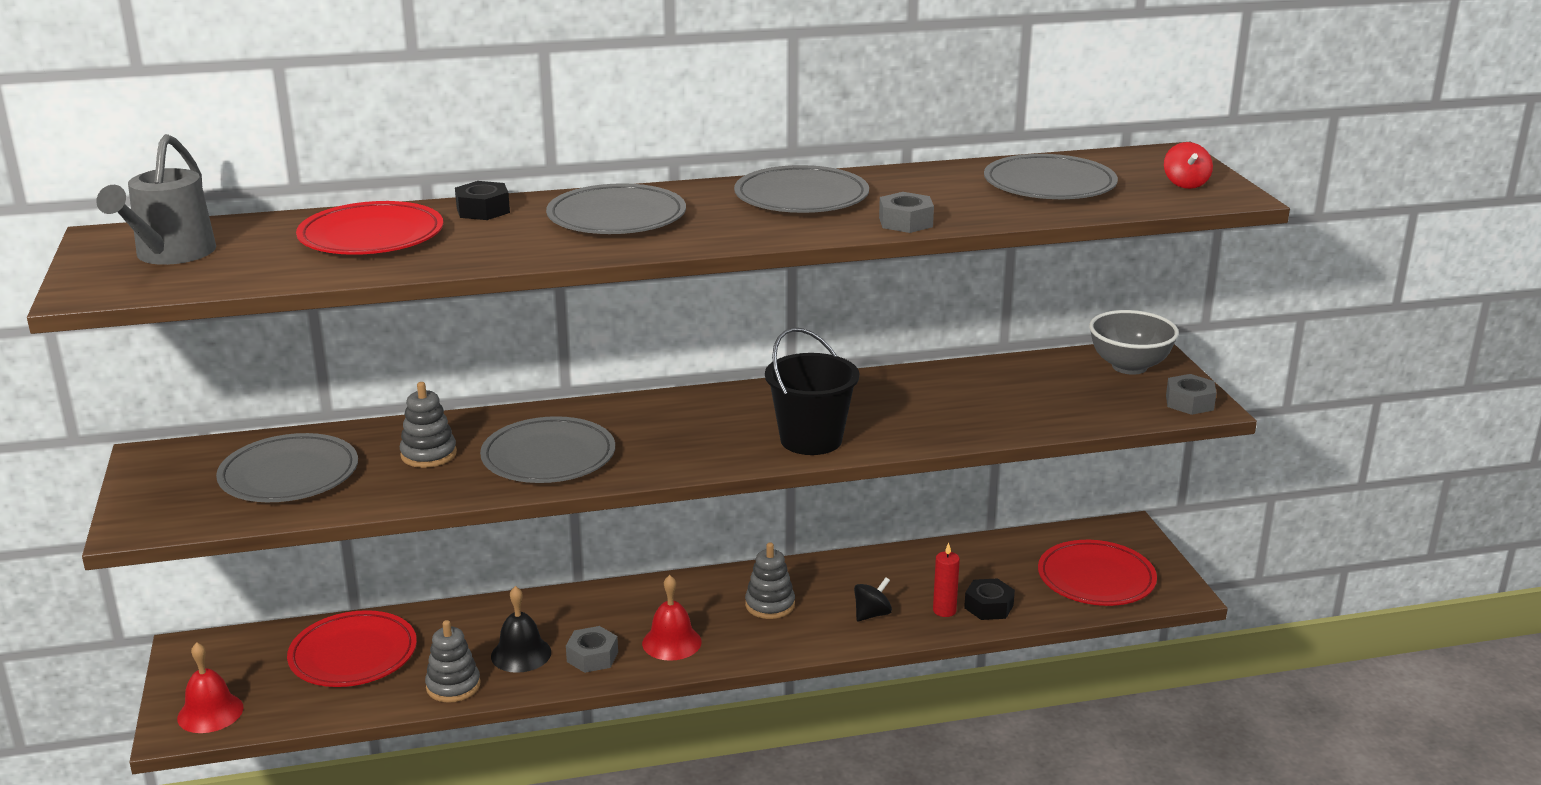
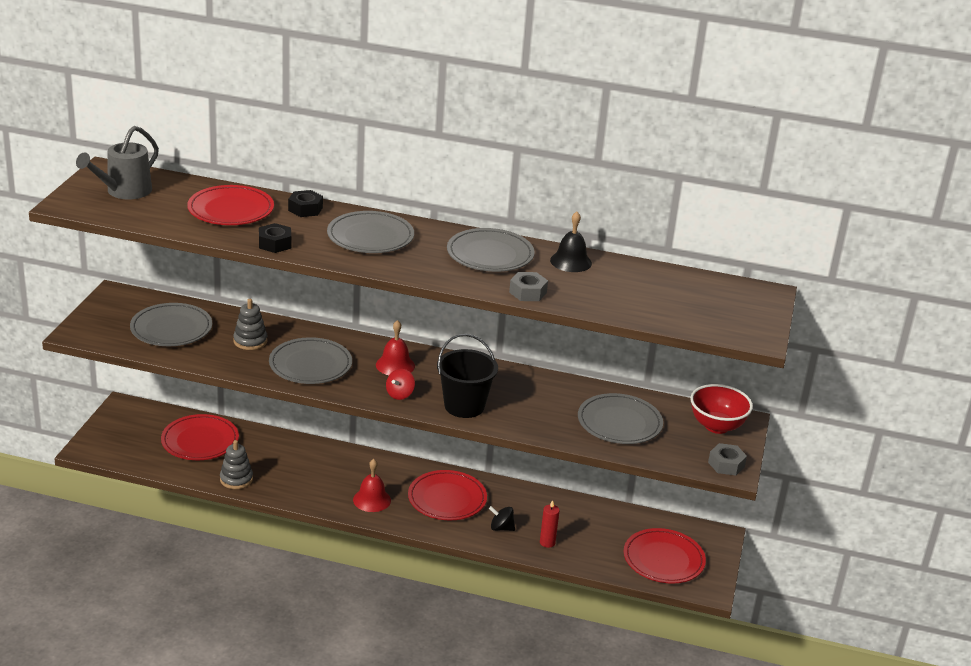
camera: 25 degrees right, 5 degrees up
(210, 712) = (108, 446): red bell -> red bell (395, 365)
(521, 654) = (285, 474): black bell -> black bell (571, 261)
(592, 657) = (321, 491): grey nut -> none
(770, 605) = (447, 499): grey stacking toy -> red plate
(872, 614) = (501, 528): black spinning top -> black spinning top turned 150 degrees counterclockwise
(989, 606) = (577, 550): black nut -> black nut (275, 244)
(1049, 185) = (652, 292): grey plate -> grey plate (619, 423)
(1129, 366) = (716, 426): grey bowl -> red bowl
(1185, 184) = (741, 319): red spinning top -> red spinning top (400, 394)

